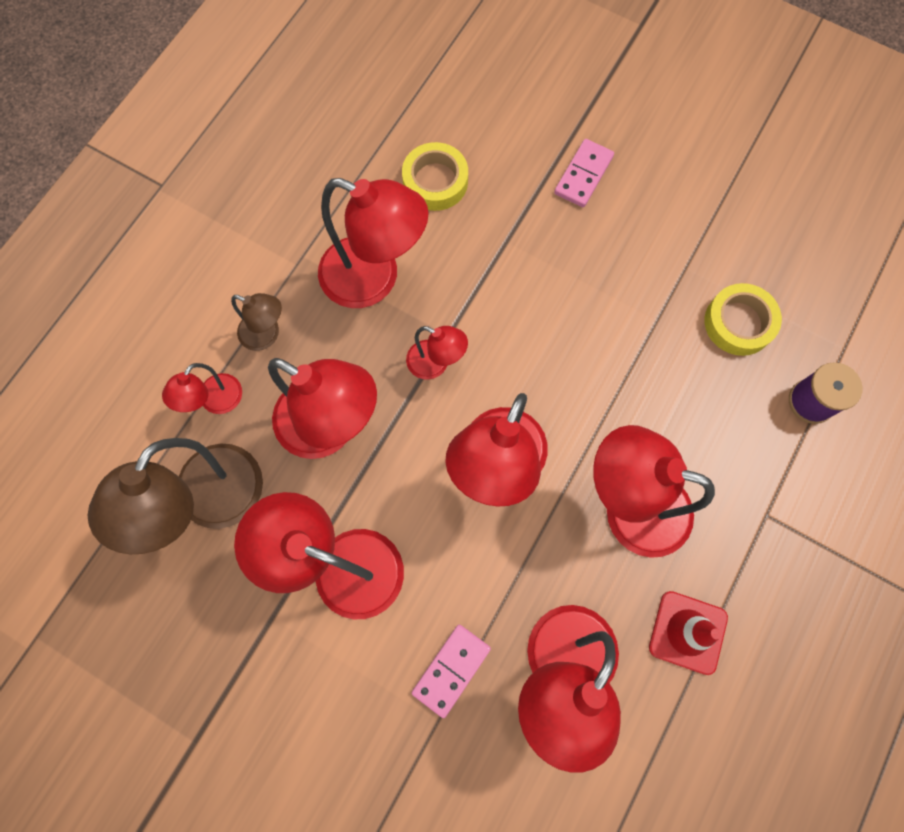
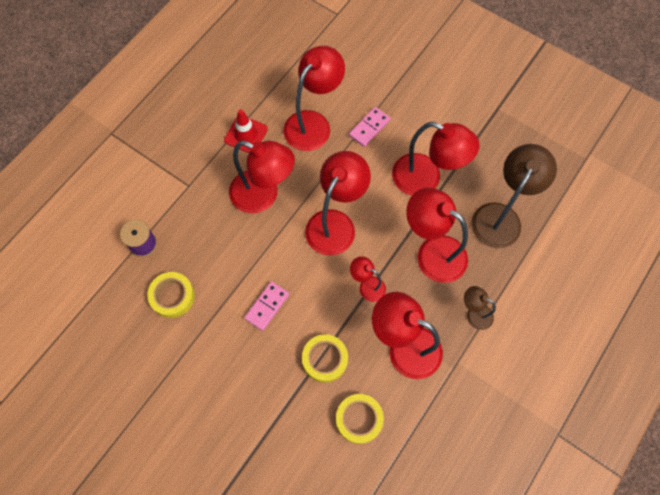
camera: 175 degrees left, 5 degrees down
(215, 402) = (503, 274): red lamp -> none
(491, 252) = (325, 359): none -> yellow tape
(583, 175) = (252, 415): pink domino -> pink domino (267, 306)

